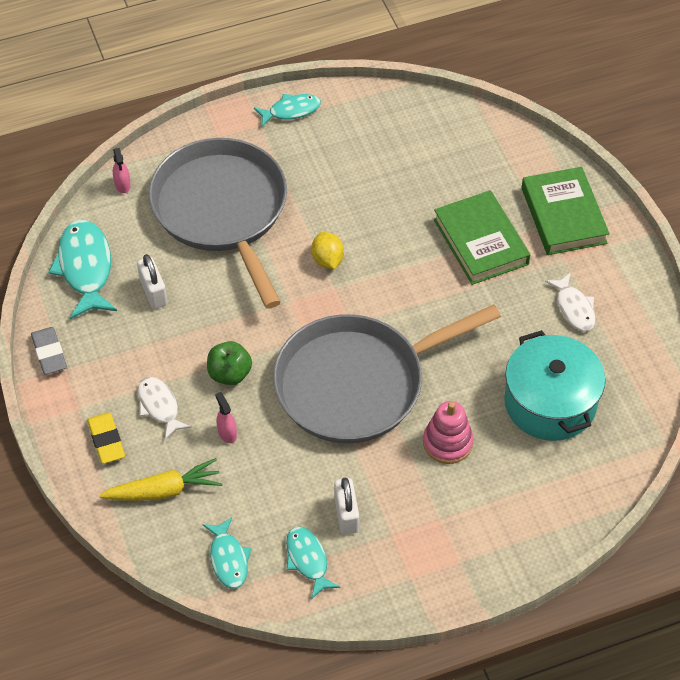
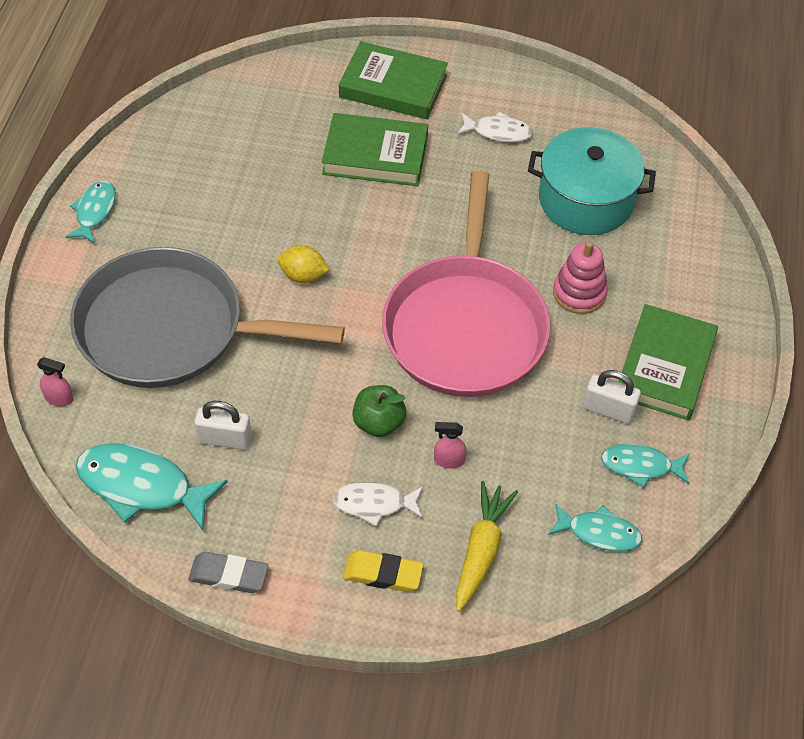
camera: 60 degrees left, 0 degrees up
(356, 384) = (465, 326): grey pan -> pink pan
(417, 535) = (664, 367): none -> green book

